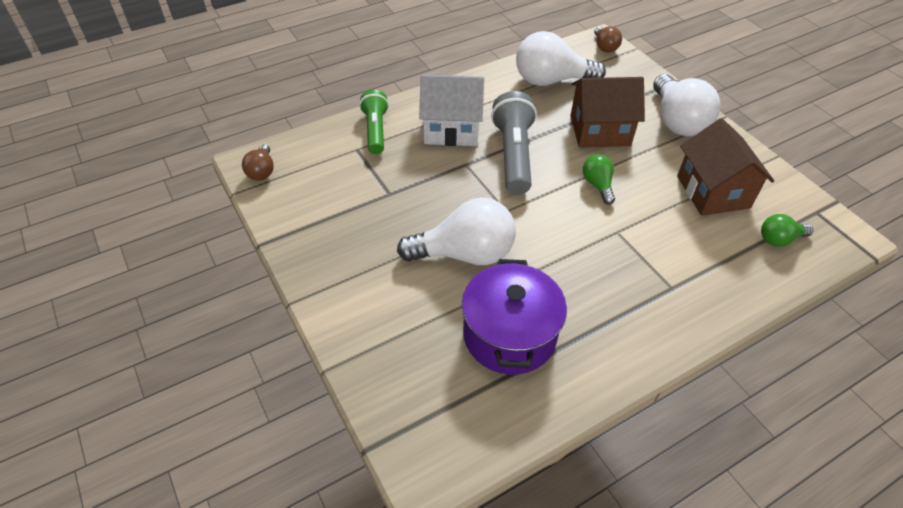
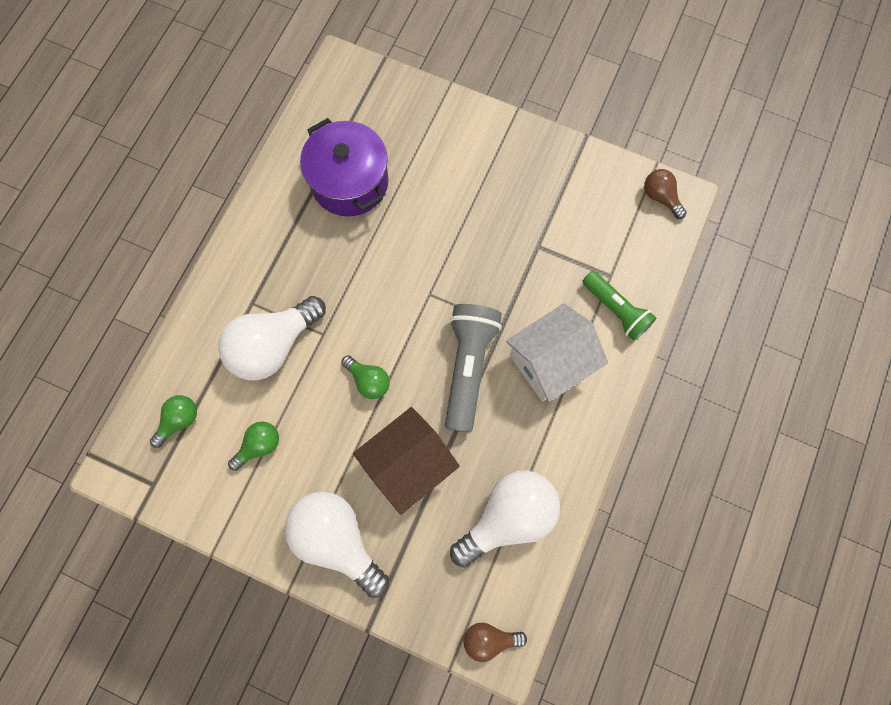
camera: 145 degrees right, 25 degrees up
(465, 254) = (430, 228): white light bulb -> white light bulb (273, 345)
(513, 155) = (468, 367): grey flashlight -> grey flashlight turned 135 degrees counterclockwise
(604, 47) = (489, 639): brown light bulb -> brown light bulb turned 45 degrees counterclockwise
(713, 192) = (259, 446): brown house -> green light bulb

